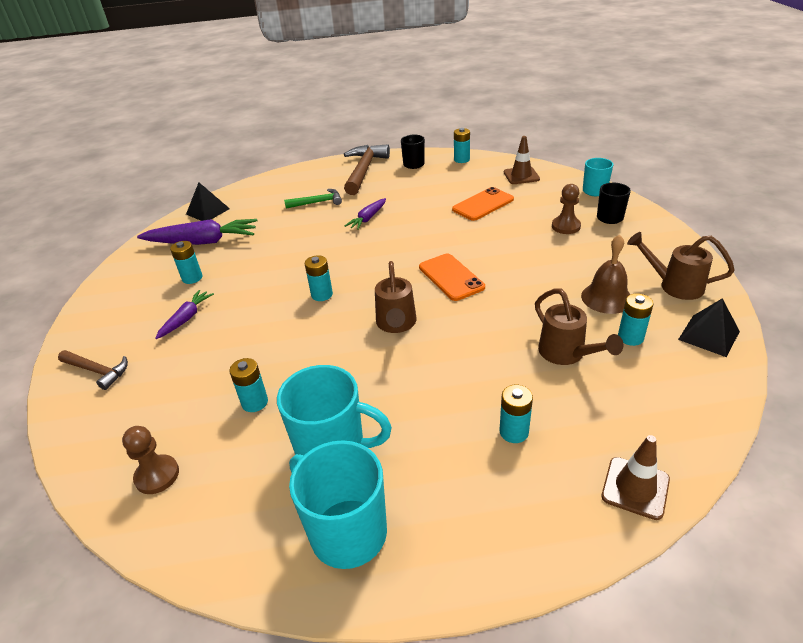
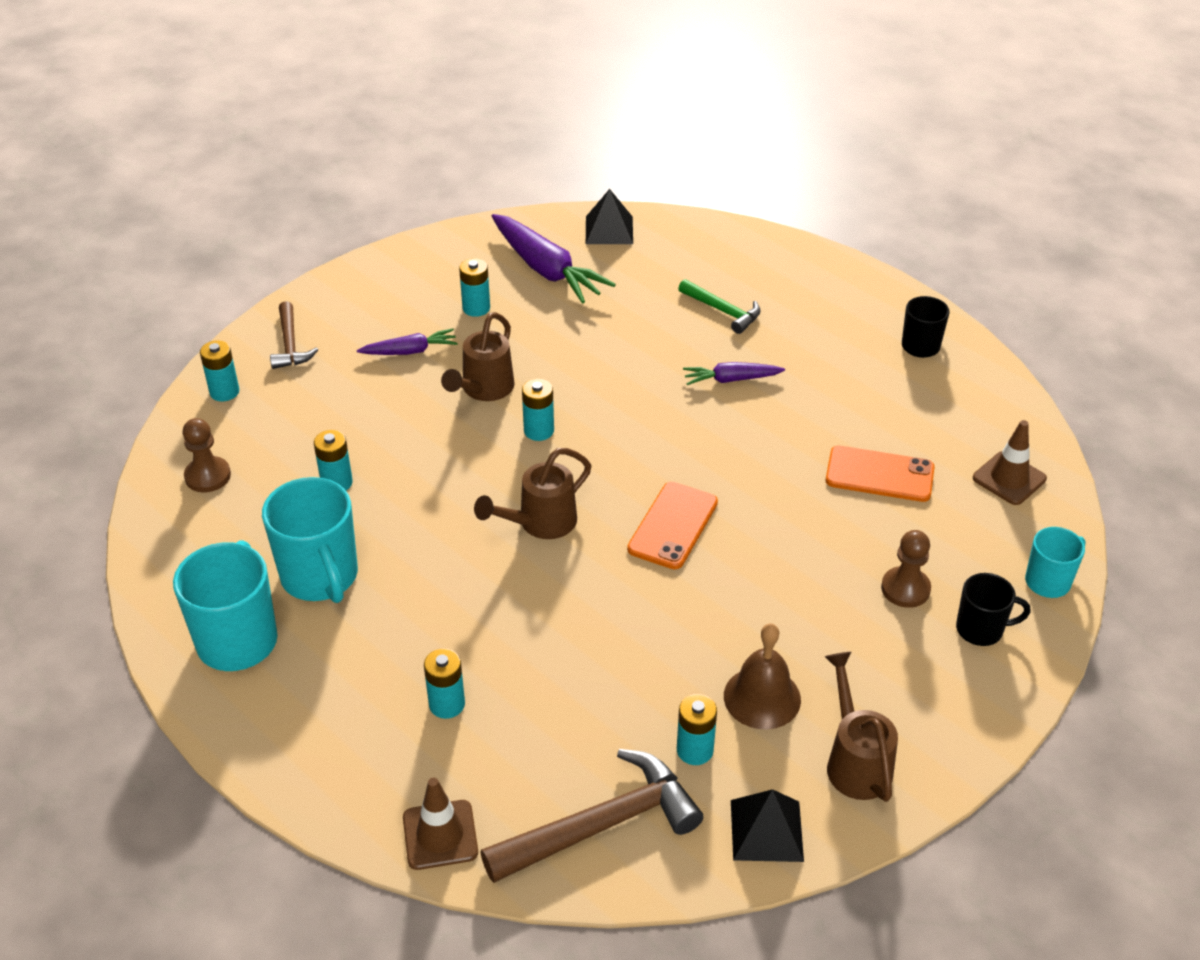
camera: 50 degrees right, 5 degrees up
(364, 170) = (849, 306): brown hammer -> brown hammer (601, 825)
(461, 159) = (990, 389): turquoise battery -> turquoise battery (224, 392)
(566, 354) = (611, 700): brown watering can -> brown watering can (484, 390)

